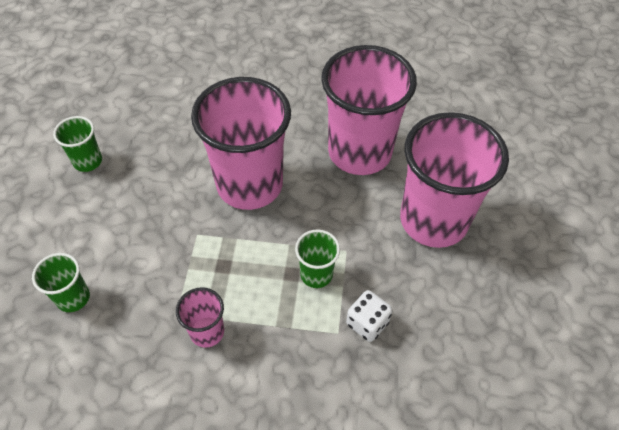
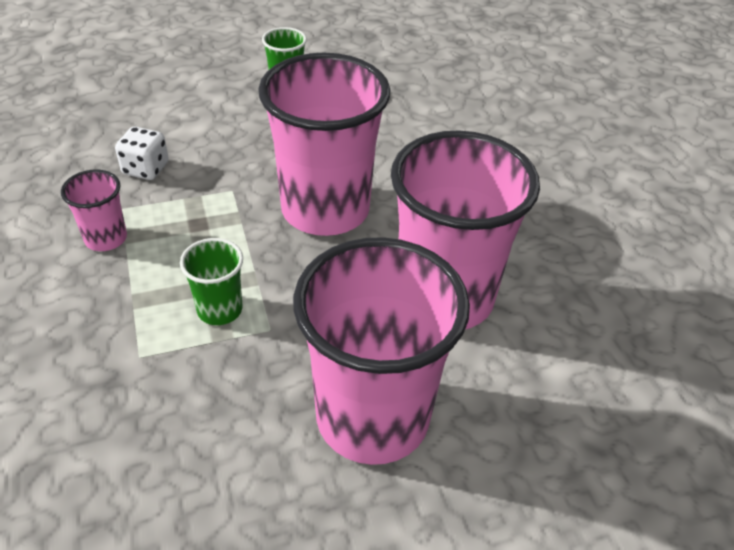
camera: 65 degrees right, 10 degrees down
(73, 297) = (117, 133): green cup -> none
(367, 323) = (163, 384): white dice -> white dice (146, 169)

